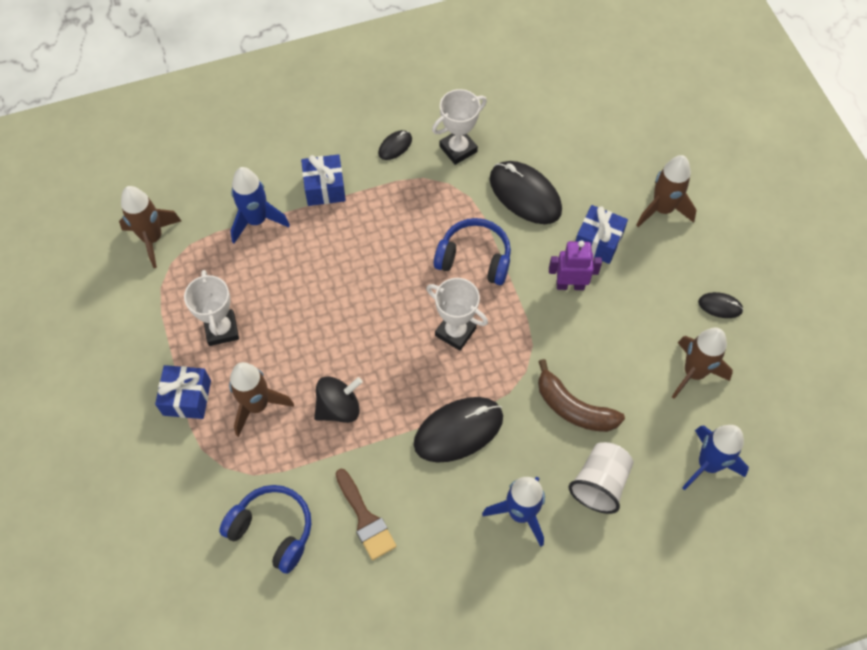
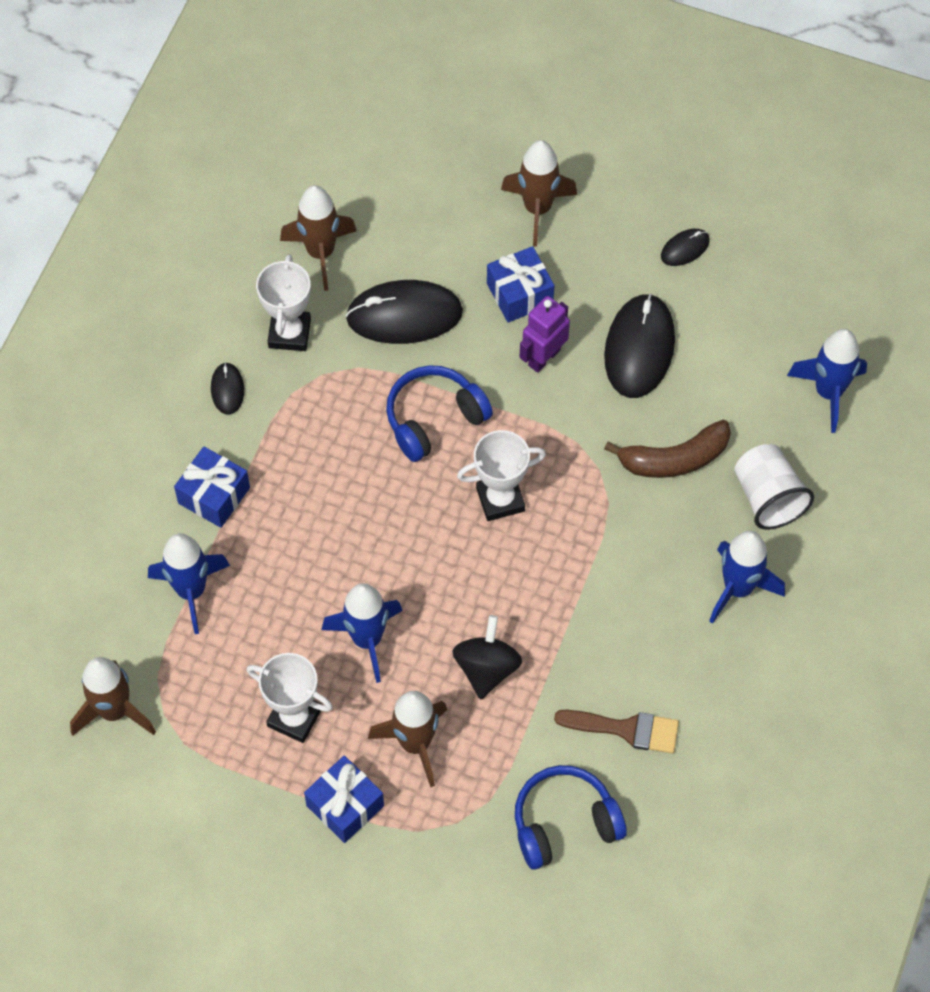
camera: 50 degrees left, 0 degrees up
(302, 330) = (367, 639): none -> blue rocket
(458, 430) = (608, 578): black mouse -> black mouse (639, 348)
(693, 373) = (731, 328): brown rocket -> brown rocket (321, 253)

